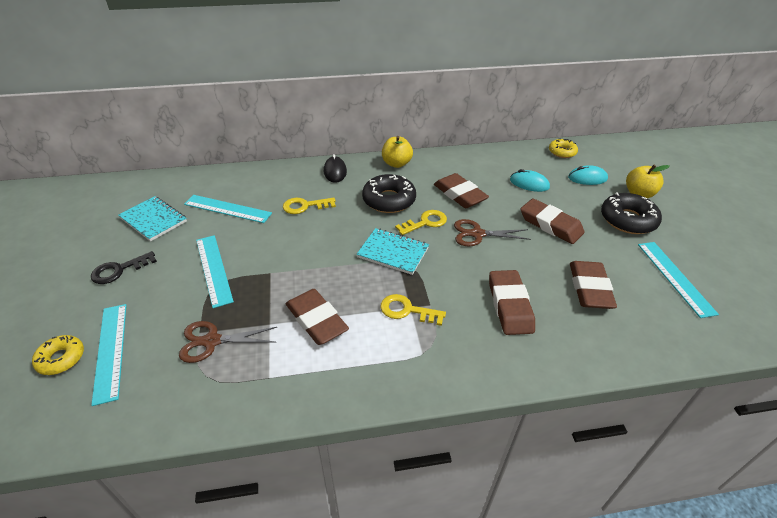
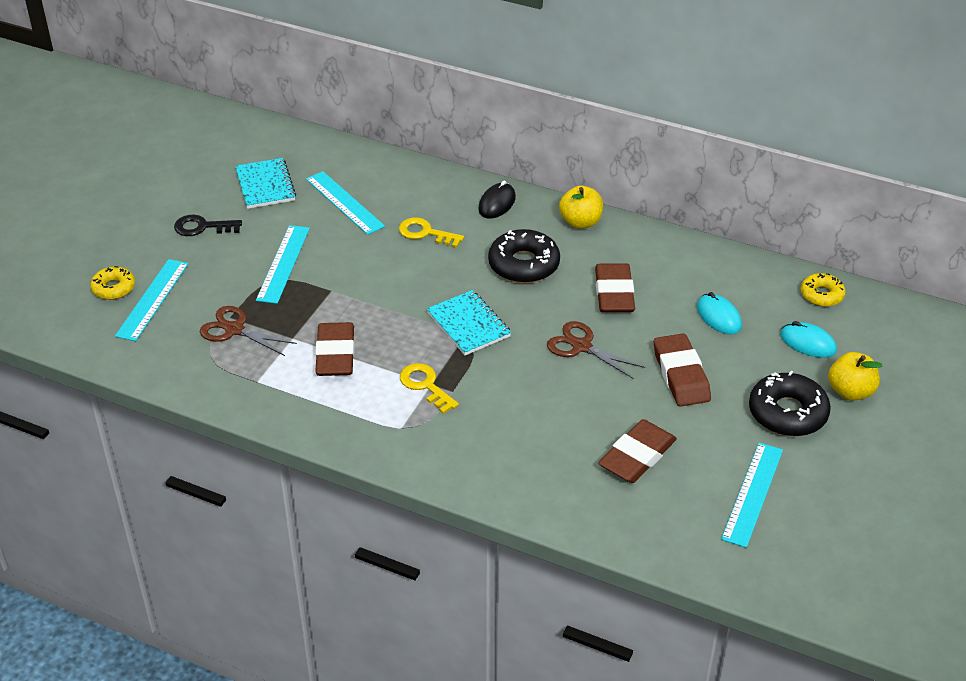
camera: 35 degrees right, 0 degrees up
(425, 222) = (537, 308): yellow key -> none
(509, 305) = (531, 430): brown eraser -> none

